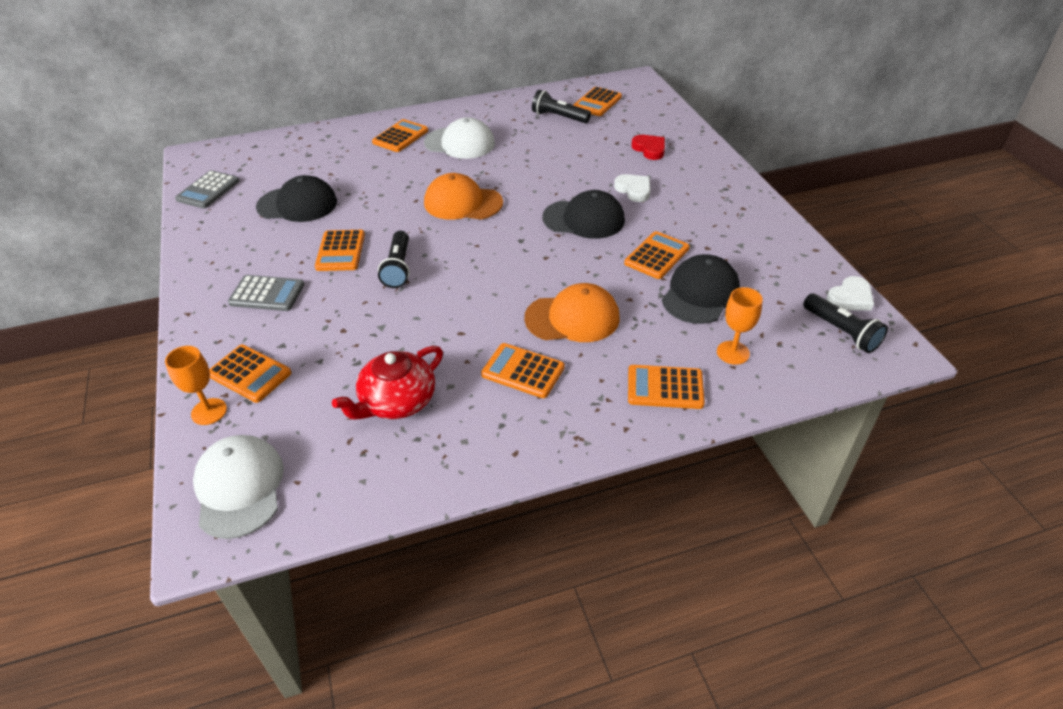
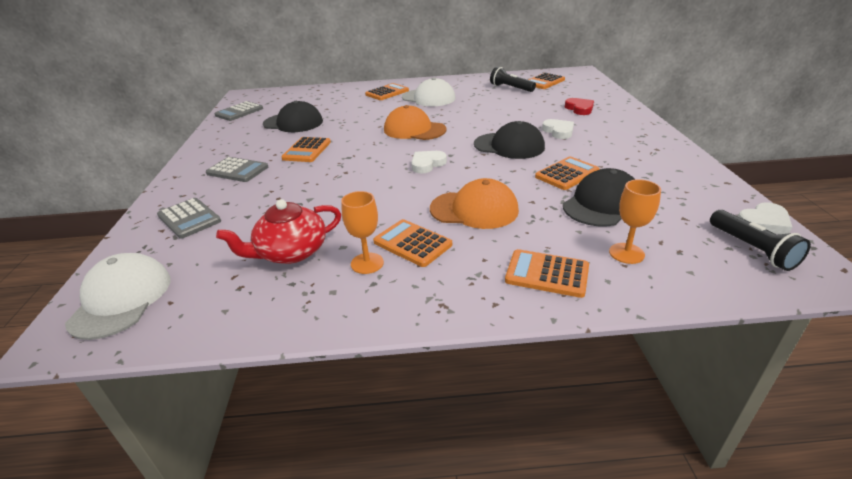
camera: 15 degrees right, 10 degrees down
(209, 411) = (141, 240): orange goblet -> orange goblet (367, 263)
(249, 374) = (189, 218): orange calculator -> grey calculator
(398, 268) = (344, 163): black flashlight -> none
(499, 258) = (427, 164): none -> white heart

